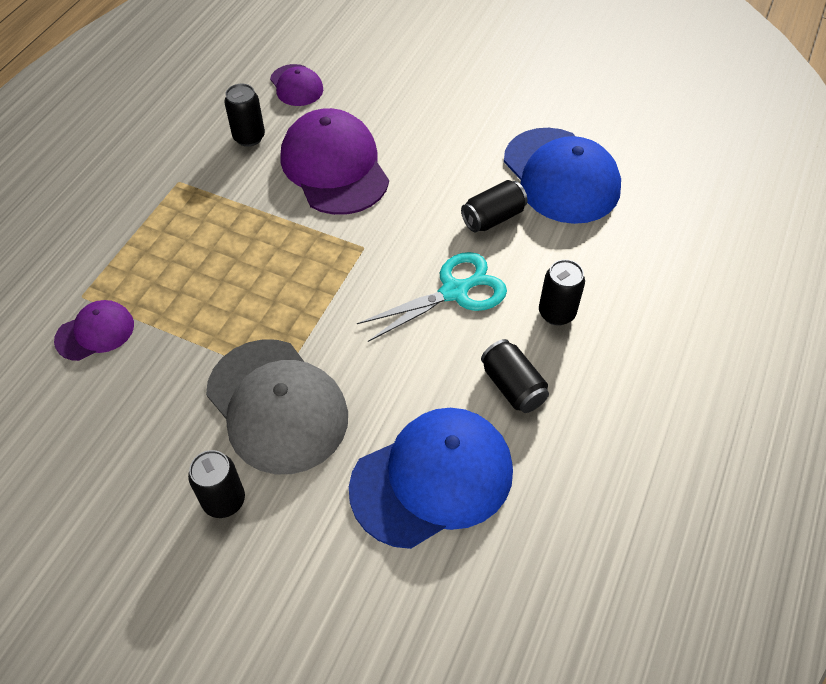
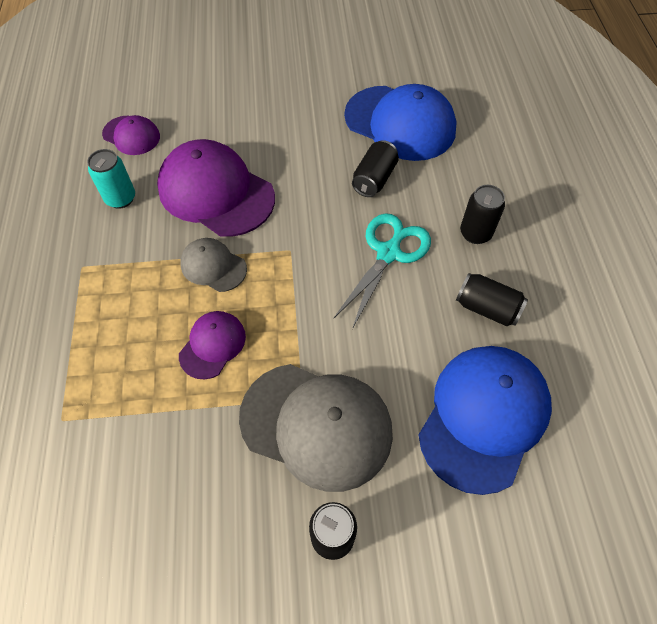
camera: 30 degrees left, 5 degrees up
(95, 332) = (100, 447): purple cap -> purple cap (212, 345)
(249, 137) = (120, 198): black can -> turquoise can
(286, 230) = (213, 266): none -> grey cap

